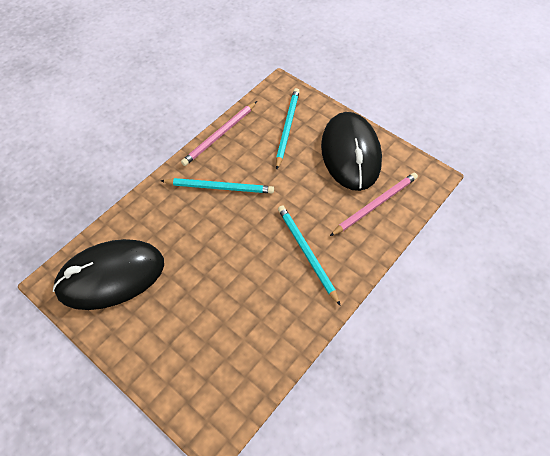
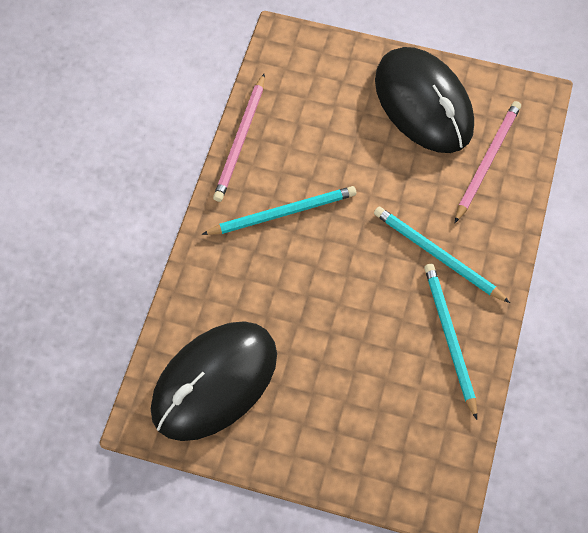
camera: 25 degrees left, 5 degrees up
(287, 128) = (324, 97): turquoise pencil -> turquoise pencil (449, 338)

